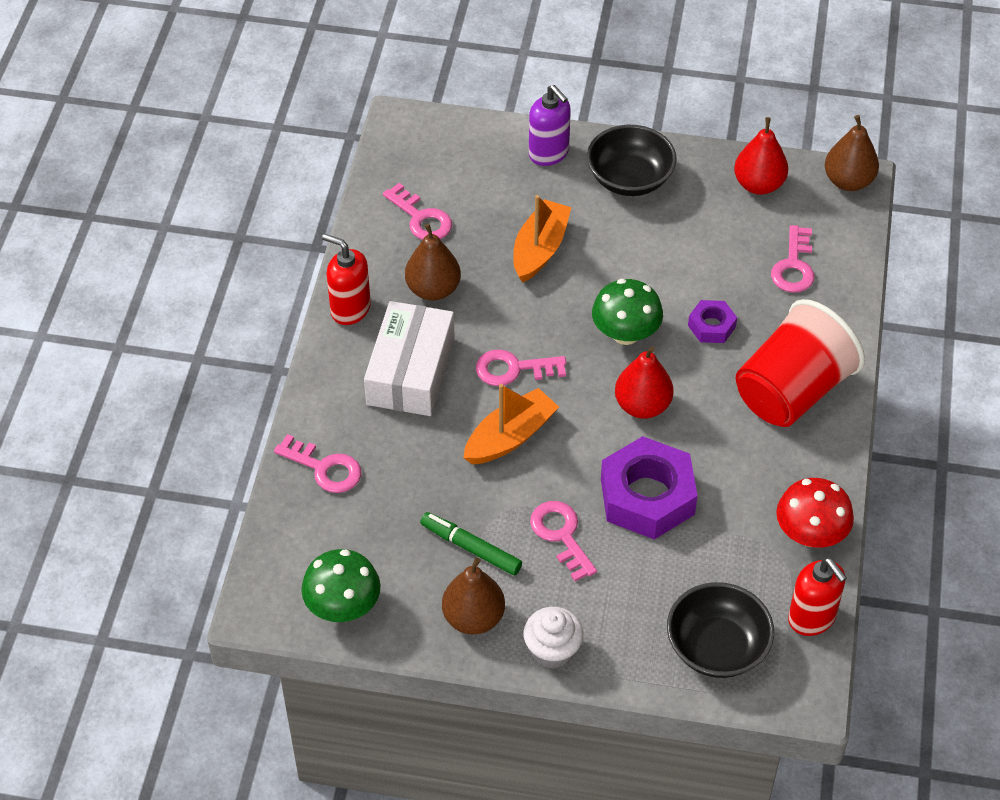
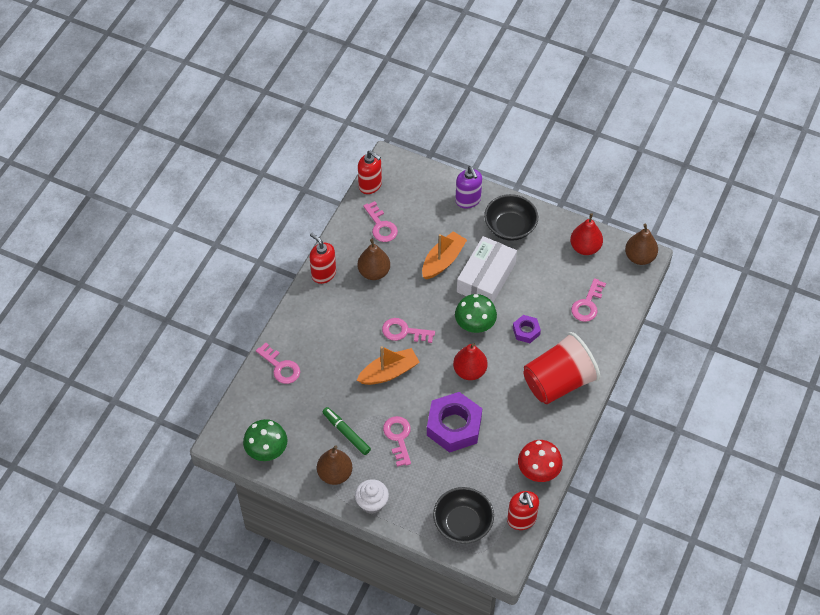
camera: 15 degrees right, 5 degrees up
(383, 162) = (370, 185): none -> red soap dispenser
(410, 371) = (345, 319): white box -> white box (486, 277)

